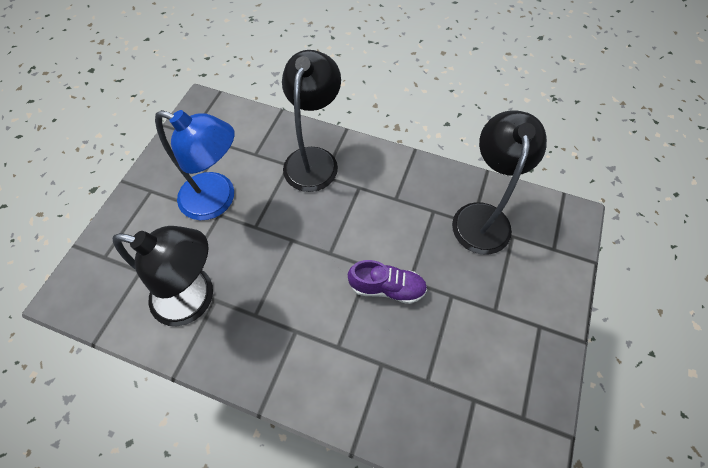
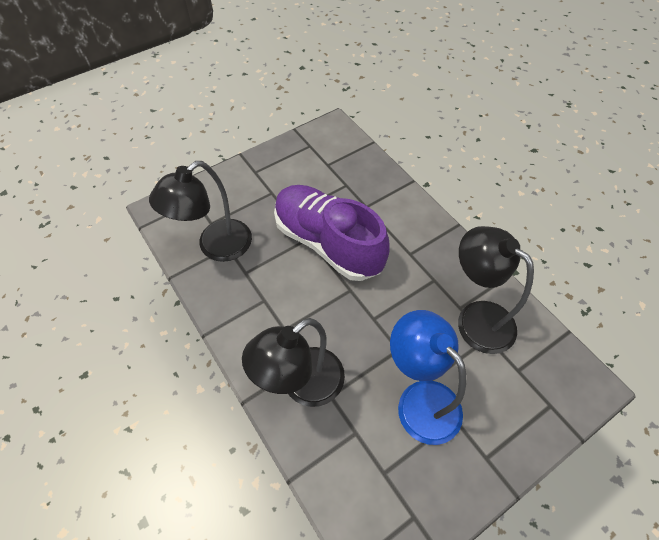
camera: 145 degrees left, 5 degrees down
(387, 287) = (328, 243): purple shoe -> purple shoe, size x2.07

